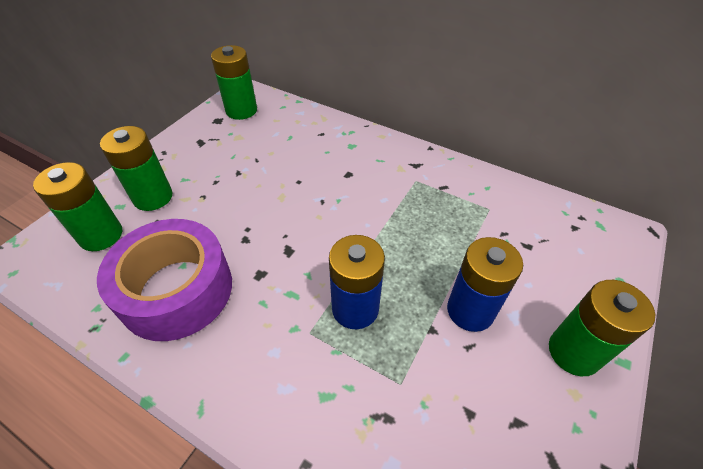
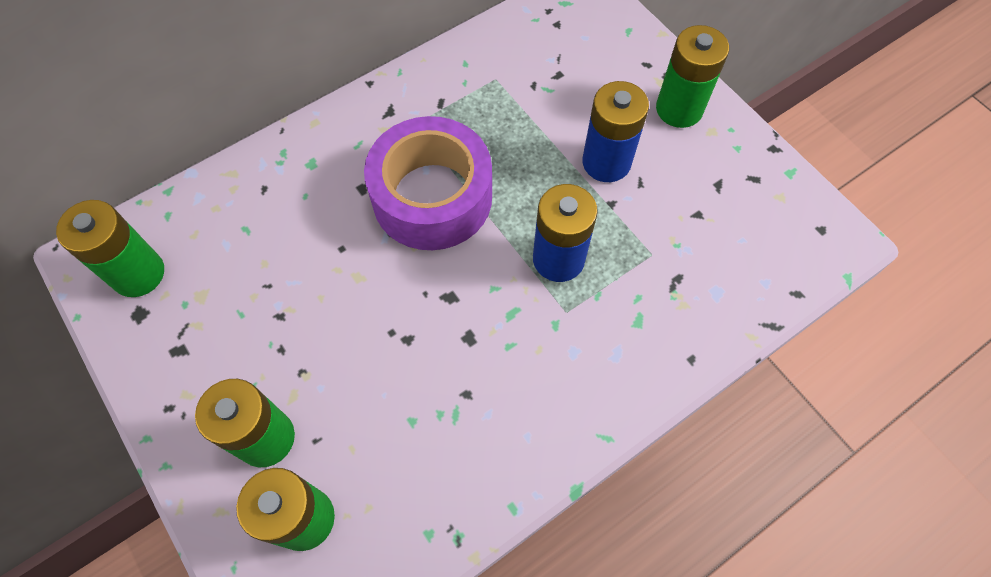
camera: 65 degrees left, 15 degrees up
(176, 290) = (448, 434): purple tape -> purple tape (432, 197)

